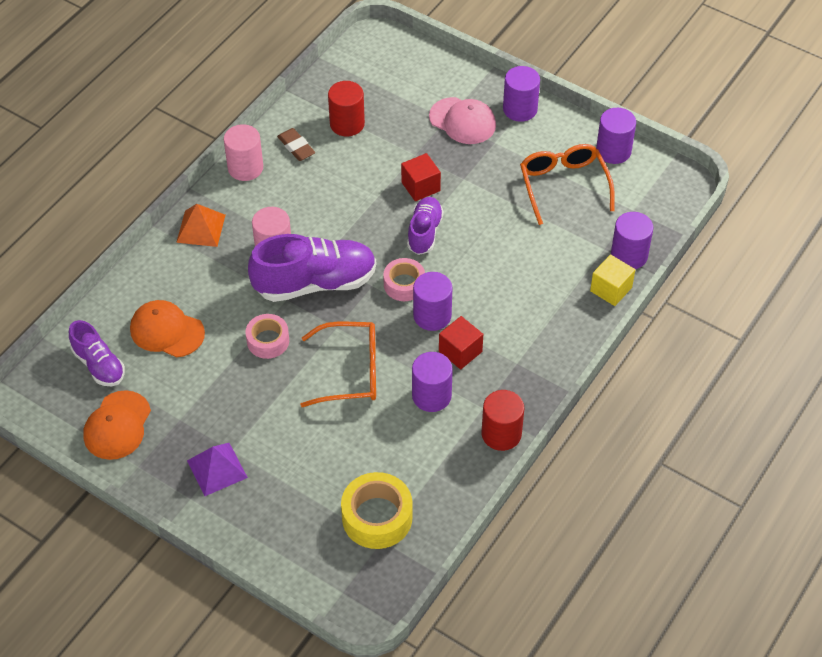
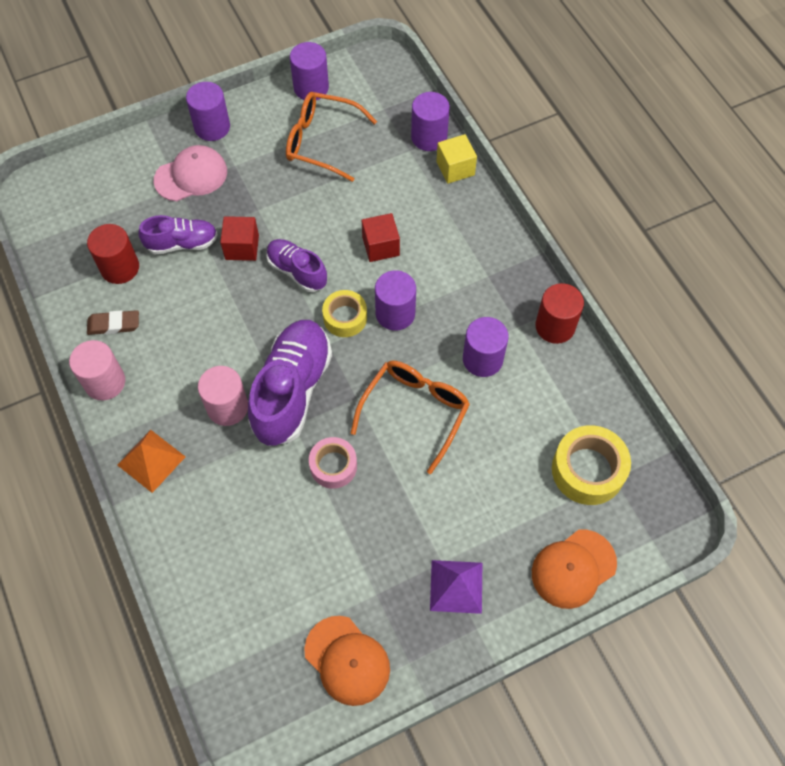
camera: 60 degrees left, 10 degrees up
(99, 365) = (258, 644): purple shoe -> purple shoe (182, 243)
(167, 331) = (259, 555): orange cap -> orange cap (573, 568)
(404, 284) = (345, 318): pink tape -> yellow tape
(460, 351) = (448, 312): red cube -> red cube (380, 246)

